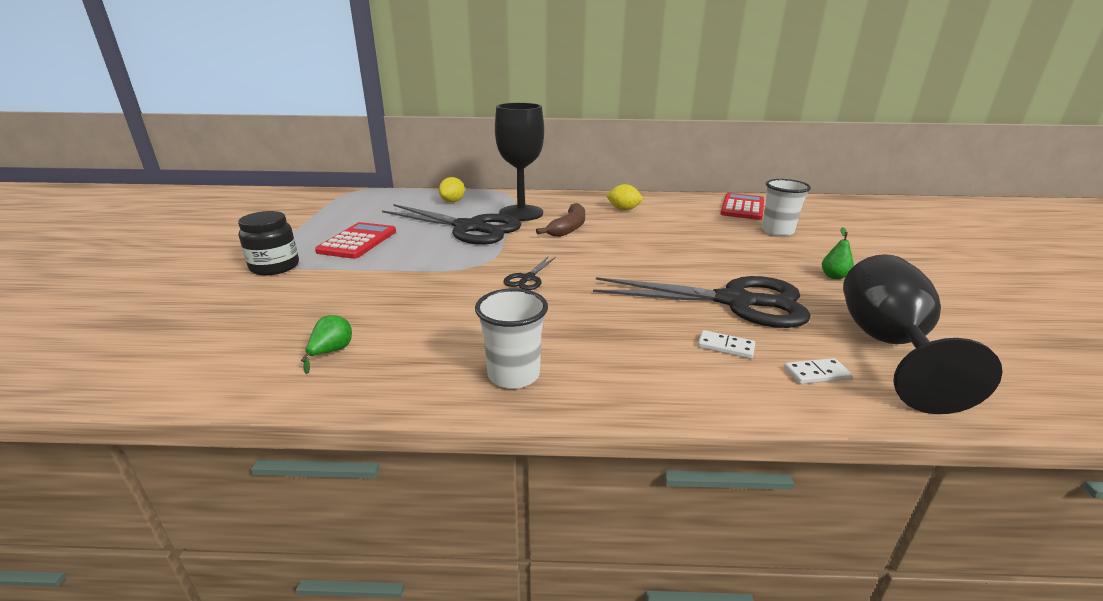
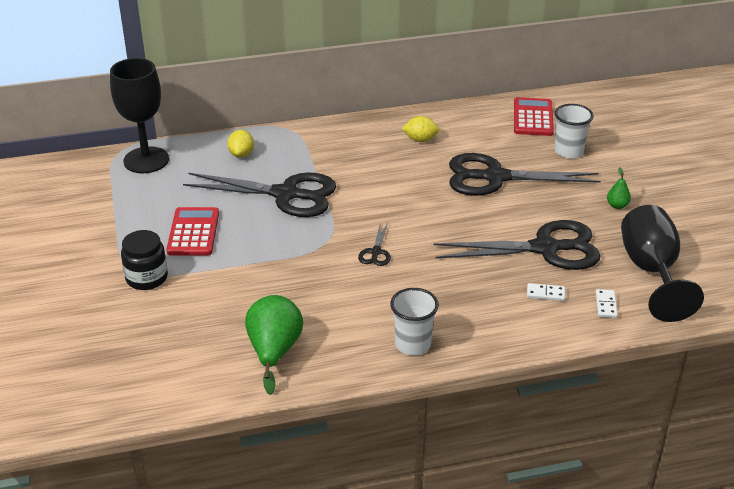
camera: 15 degrees left, 10 degrees up
(331, 352) = (274, 351): green pear -> green pear, size x2.11
(521, 213) = (323, 162): black goblet -> black goblet (146, 160)
(568, 228) = (380, 178): brown banana -> none
(691, 240) = (495, 177): none -> black scissors
(816, 373) = (606, 305): white domino -> white domino turned 60 degrees counterclockwise

